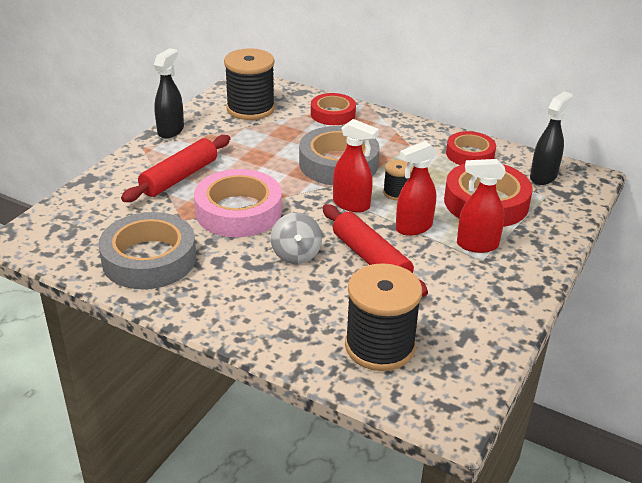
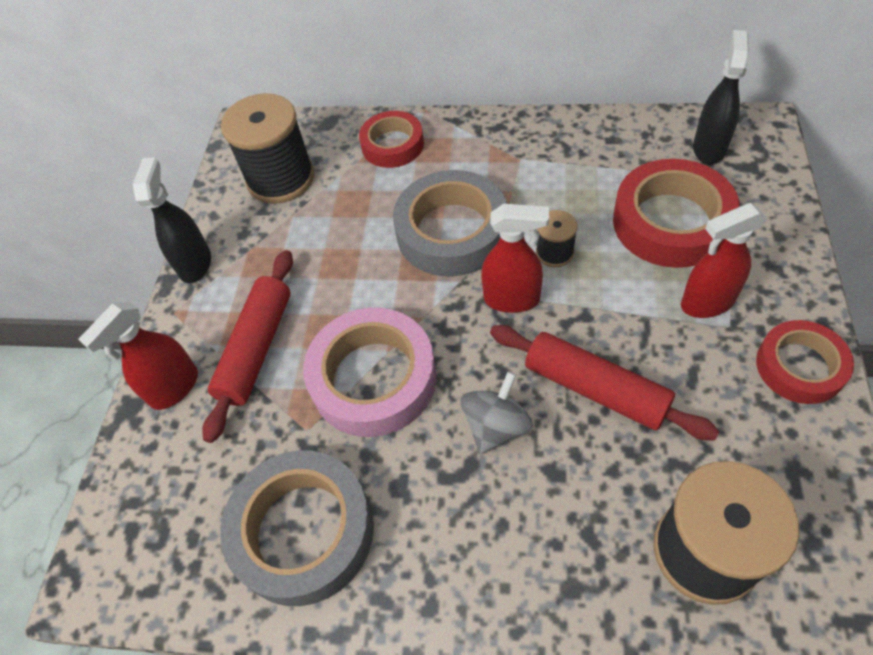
camera: 15 degrees left, 20 degrees up
(296, 254) = (496, 426): grey spinning top -> grey spinning top turned 120 degrees counterclockwise
(413, 227) = (613, 306): red spray bottle -> red spray bottle (174, 388)
(470, 154) = (601, 146): red tape -> red tape (799, 366)

